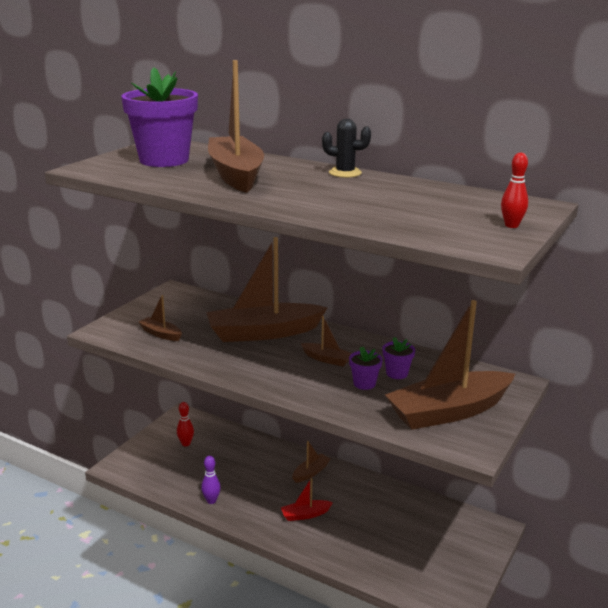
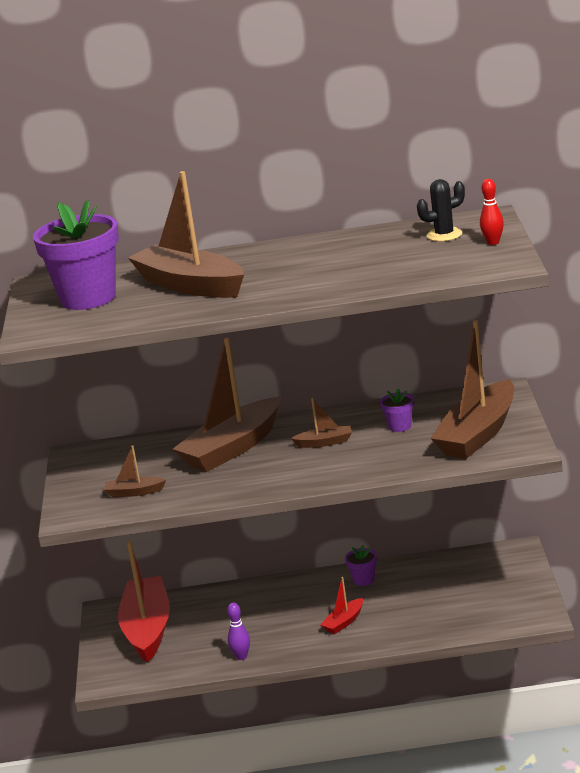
camera: 30 degrees left, 0 degrees up
(186, 444) = (147, 629): red bowling pin -> red boat
(310, 472) = (306, 590): brown boat -> none
(345, 173) = (283, 247): black cactus -> black cactus (444, 235)
(364, 384) = (384, 446): purple flower pot -> purple flower pot (363, 580)

